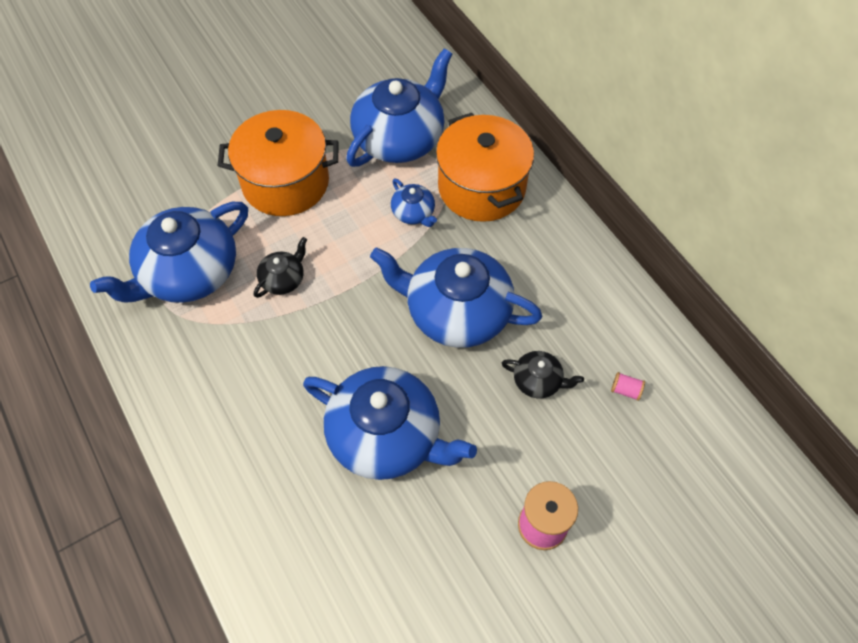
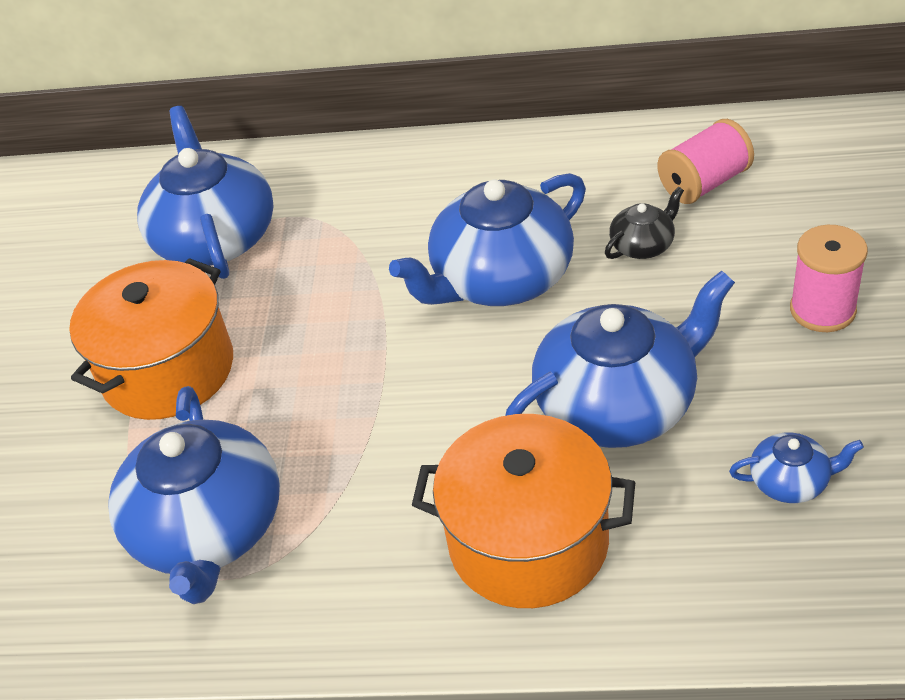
camera: 50 degrees left, 15 degrees down
(283, 279) = (312, 426): black teapot -> none
(413, 213) = (332, 265): blue teapot -> blue teapot (790, 481)
(481, 187) = (354, 195): orange pot -> orange pot (528, 542)
(625, 390) = (704, 183): pink spool -> pink spool, size x2.20

